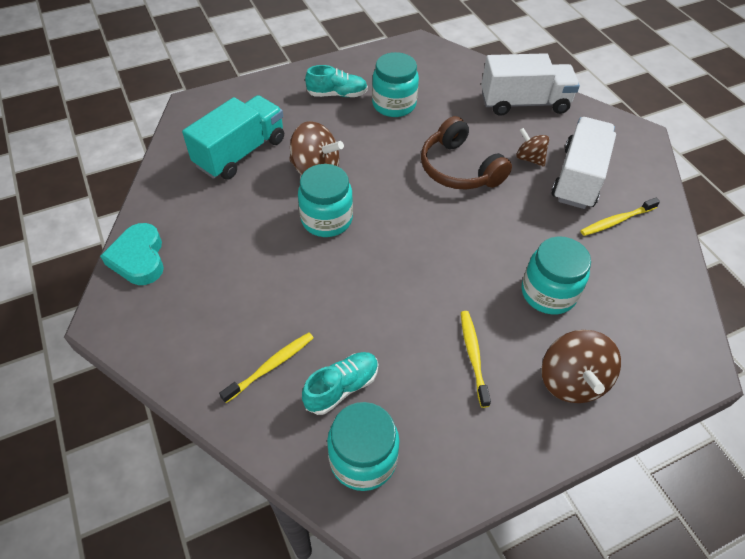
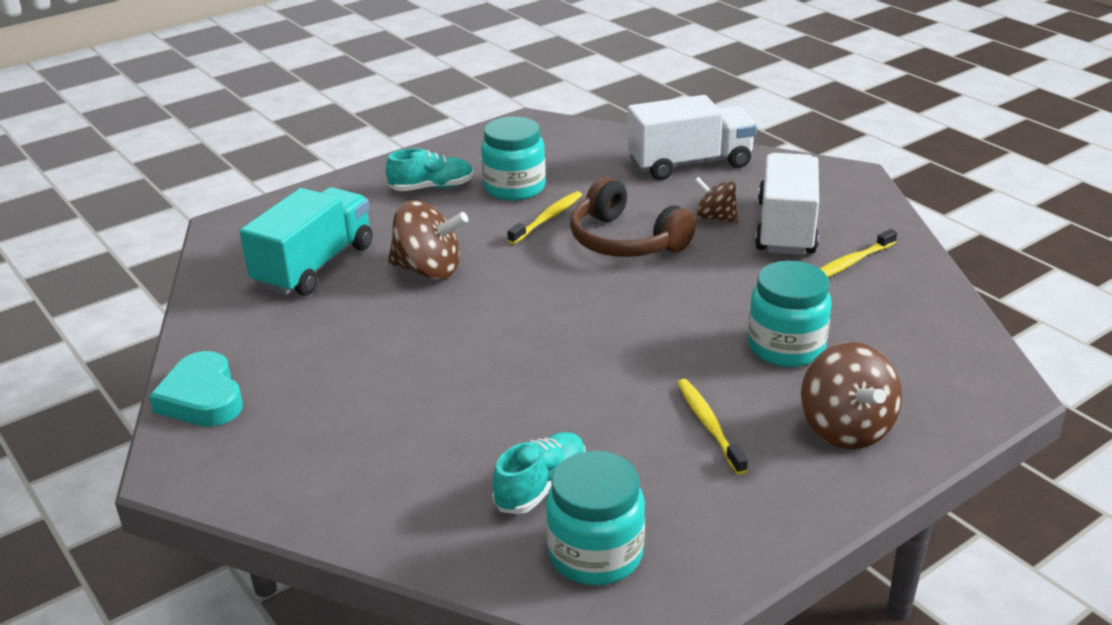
camera: 10 degrees left, 20 degrees down
(270, 366) = (433, 481): yellow toothbrush -> yellow toothbrush (547, 218)
(326, 219) = (461, 318): turquoise jar -> none

